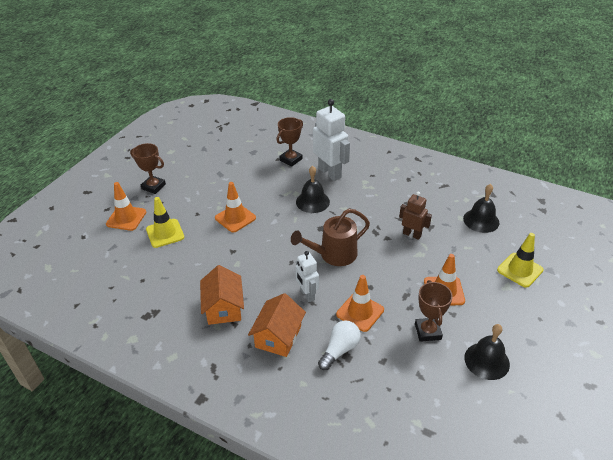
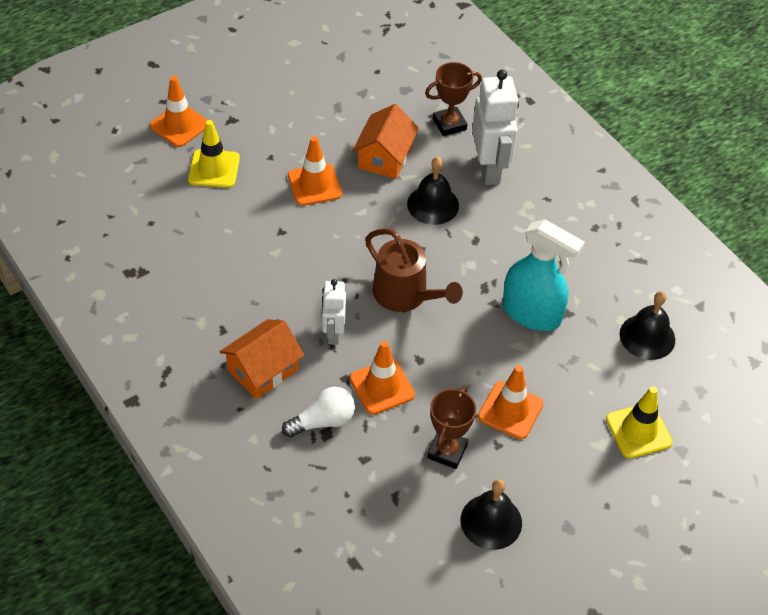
camera: 25 degrees right, 10 degrees up
(153, 187) = (239, 91): brown trophy -> none
(223, 307) = (223, 303): orange house -> orange house (385, 157)
(334, 255) = (405, 295): brown watering can -> brown watering can turned 135 degrees counterclockwise
(412, 234) = (532, 313): brown robot -> turquoise spray bottle

